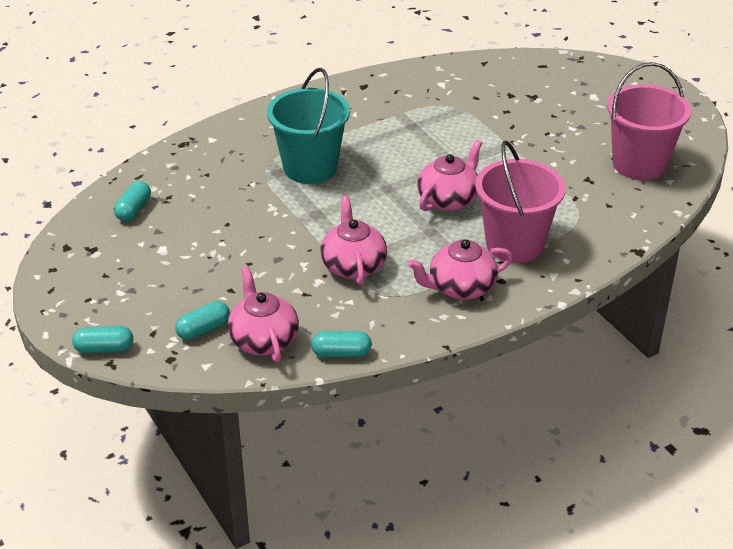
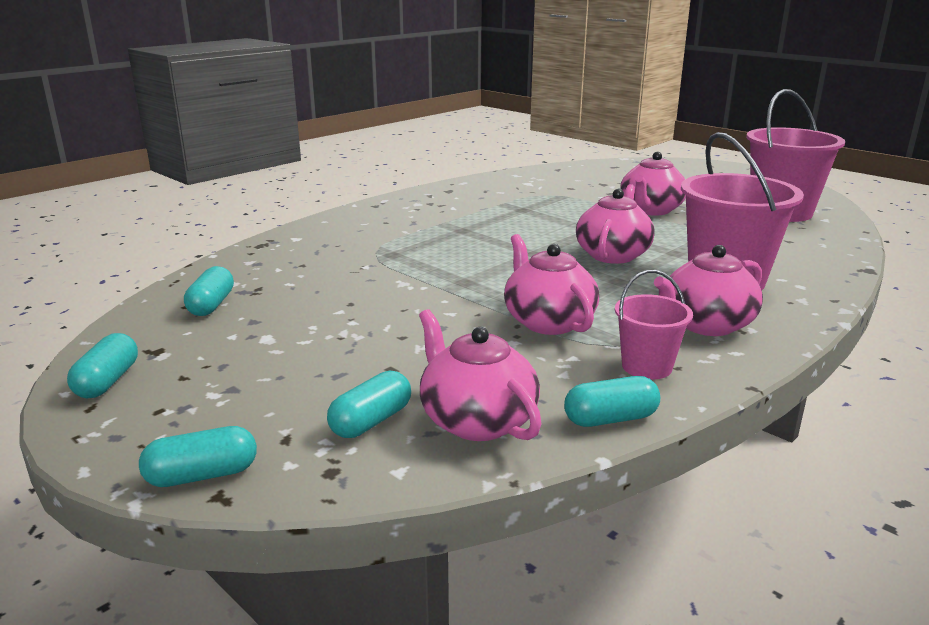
camera: 15 degrees left, 15 degrees down
(61, 271) = (107, 381): none -> turquoise capsule
(310, 168) = (430, 247): turquoise bucket -> none
(392, 318) = (646, 367): none -> pink bucket
(524, 143) = (650, 210): none -> pink teapot

